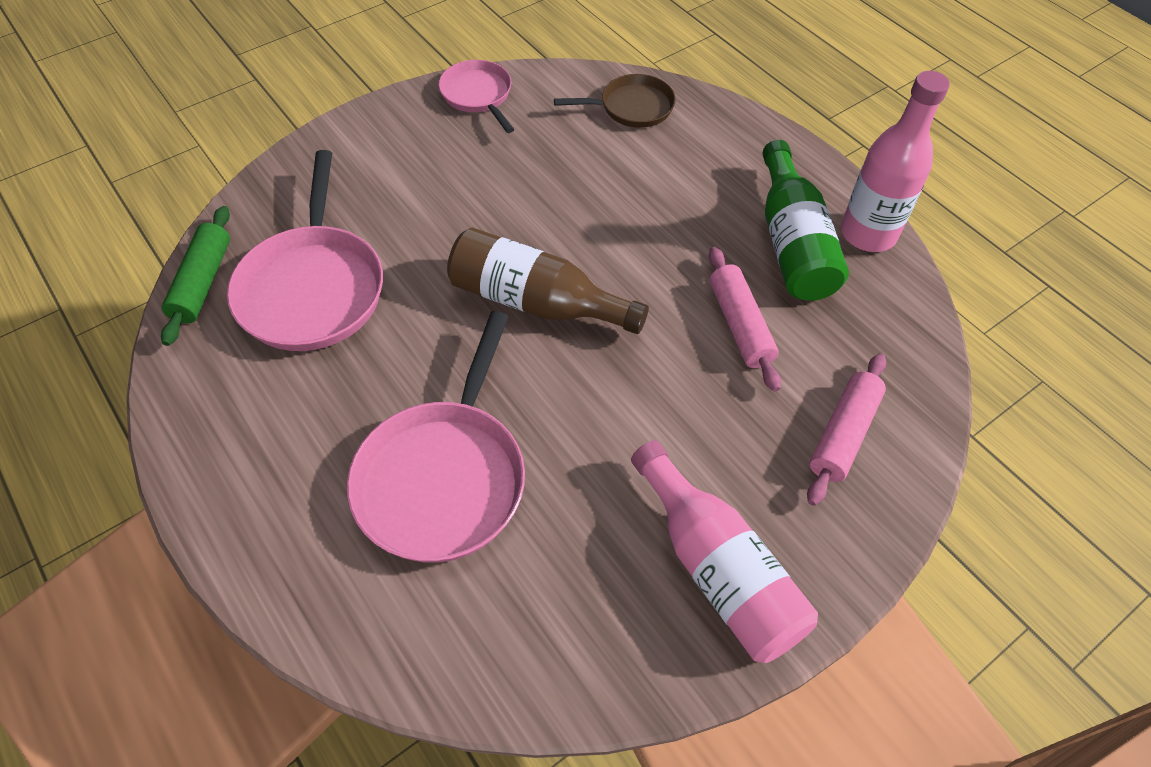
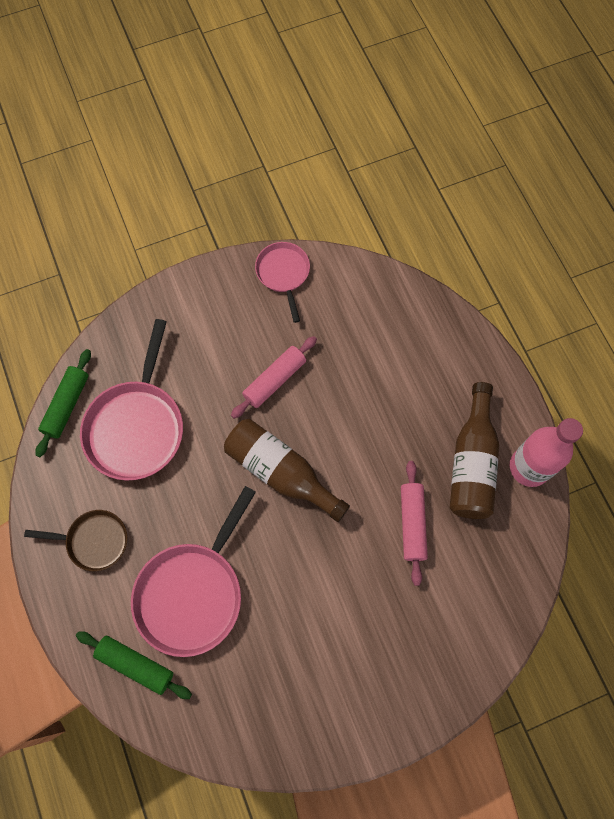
camera: 15 degrees right, 15 degrees up
(374, 599) = (135, 665): none -> green rolling pin
(632, 107) = (394, 310): brown pan -> brown pan (94, 541)
(717, 568) = (341, 697): pink bottle -> none
(792, 243) = (472, 462): green bottle -> brown bottle
(843, 434) = (452, 624): pink rolling pin -> pink rolling pin (274, 380)

